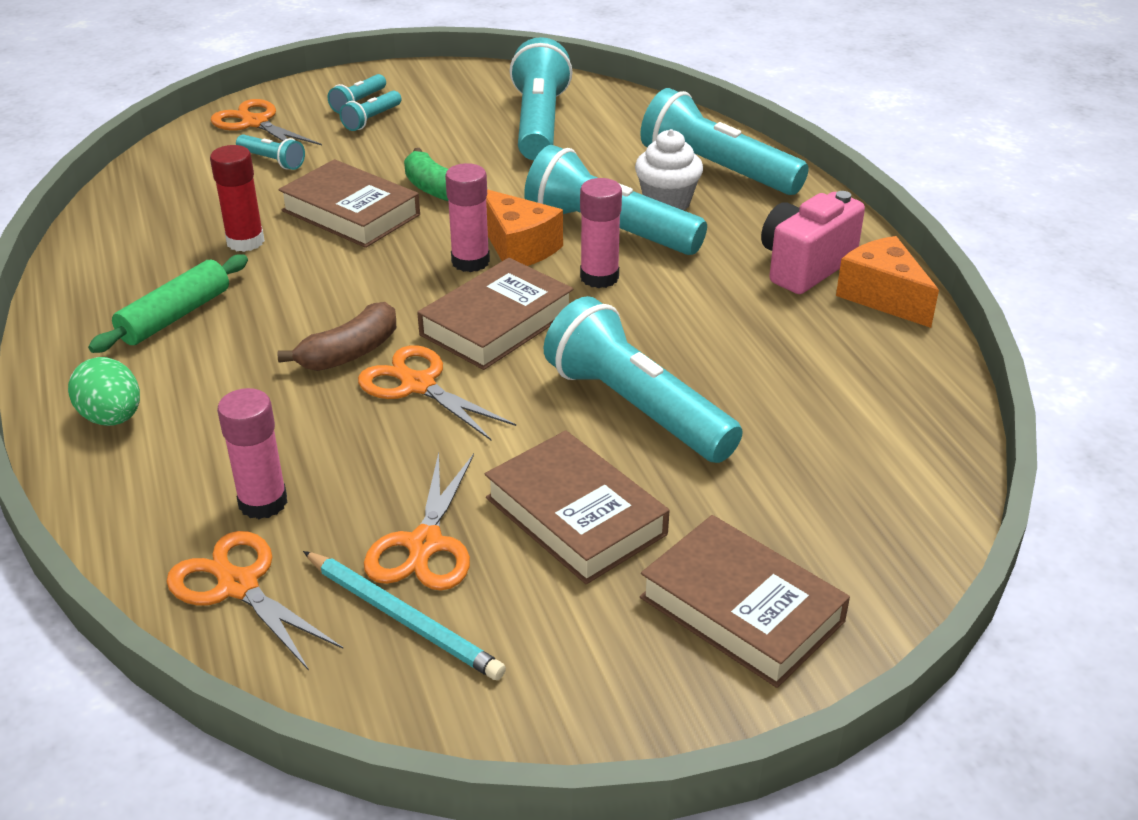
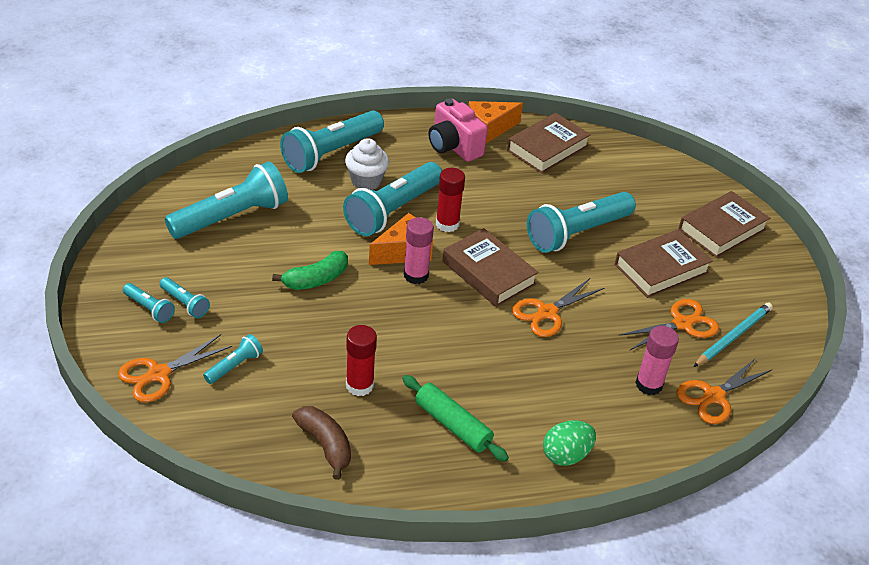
camera: 85 degrees left, 5 degrees up
(350, 213) = (334, 326): brown book -> brown book (547, 148)
(350, 353) = (510, 339): brown banana -> brown banana (325, 445)
(425, 545) = (682, 324): orange scissors -> orange scissors turned 45 degrees counterclockwise
(539, 123) = (232, 217): turquoise flashlight -> turquoise flashlight turned 135 degrees clockwise
(599, 277) = (447, 224): pink glue stick -> red glue stick

